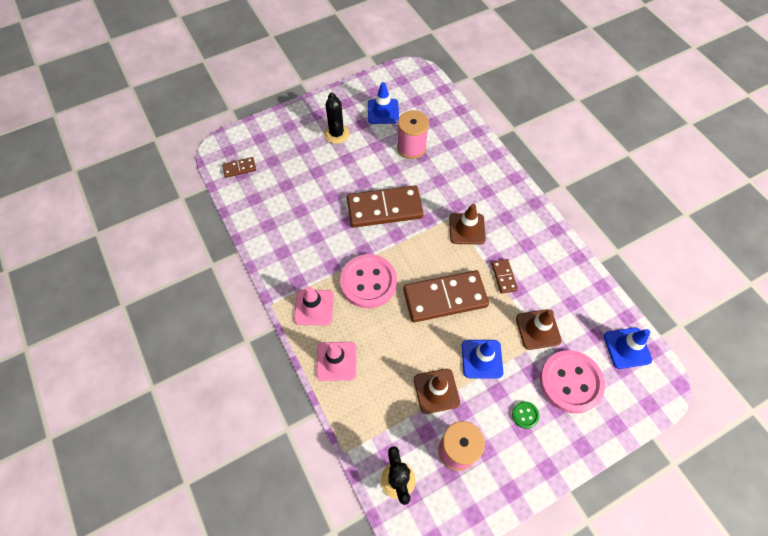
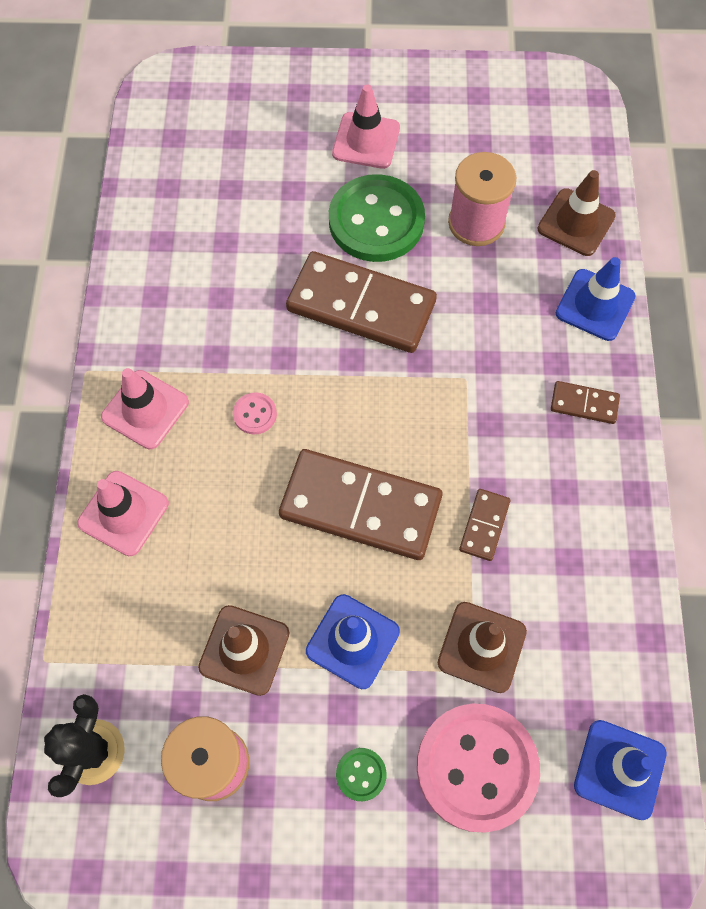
camera: 30 degrees right, 5 degrees up
(239, 168) = (177, 127): brown domino -> brown domino (584, 404)
(336, 134) = (366, 141): black cactus -> pink traffic cone
(366, 167) = (376, 221): none -> green button
(368, 282) = (255, 414): pink button -> pink button, size x0.42
(383, 111) = (469, 137): blue traffic cone -> blue traffic cone (595, 305)
(467, 229) = (477, 410): brown traffic cone -> brown traffic cone (576, 222)

